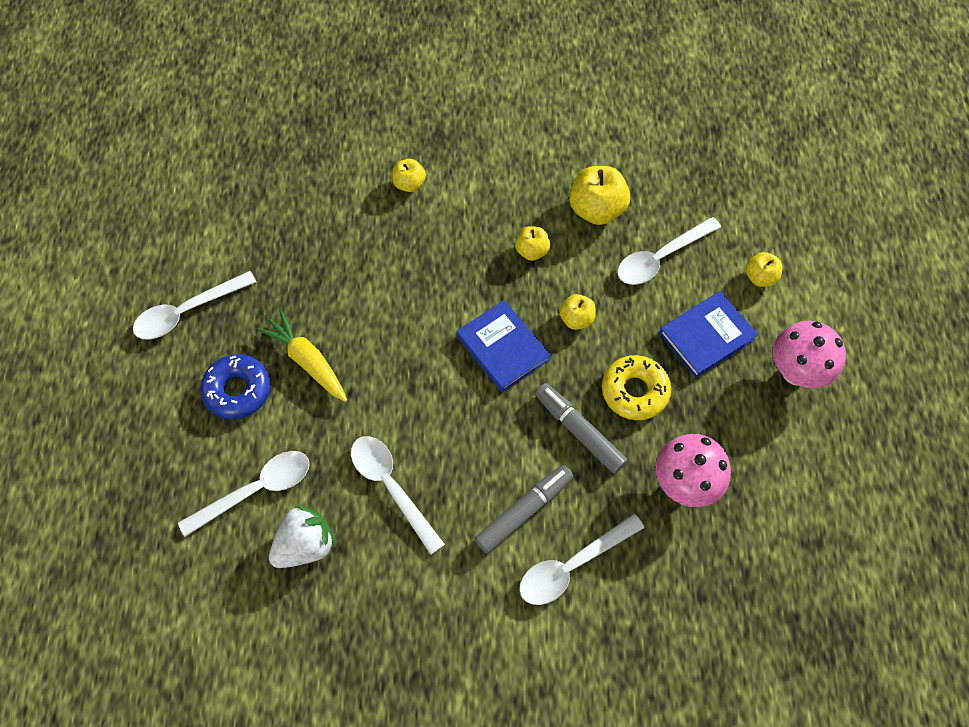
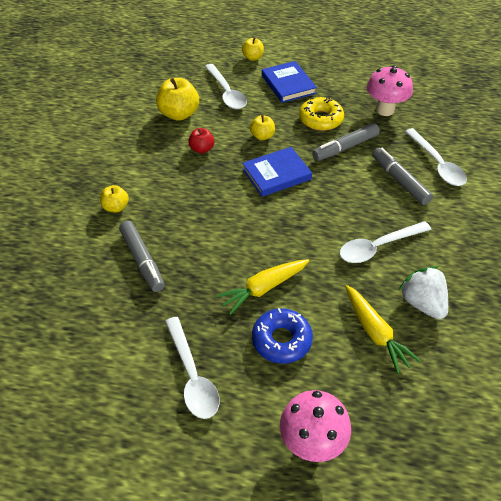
camera: 80 degrees left, 15 degrees down
(256, 490) = (375, 333): white spoon -> yellow carrot
(333, 230) = (142, 260): none -> grey marker
(532, 251) = (202, 149): yellow apple -> red apple
(795, 372) = (319, 57): pink mushroom -> pink mushroom (312, 443)

